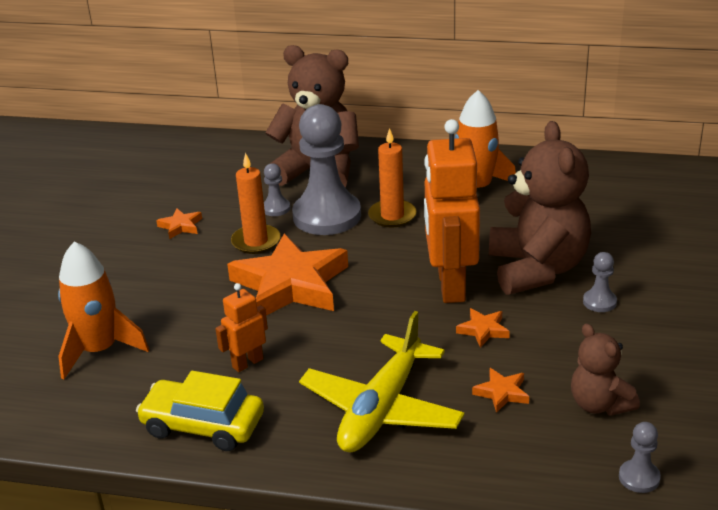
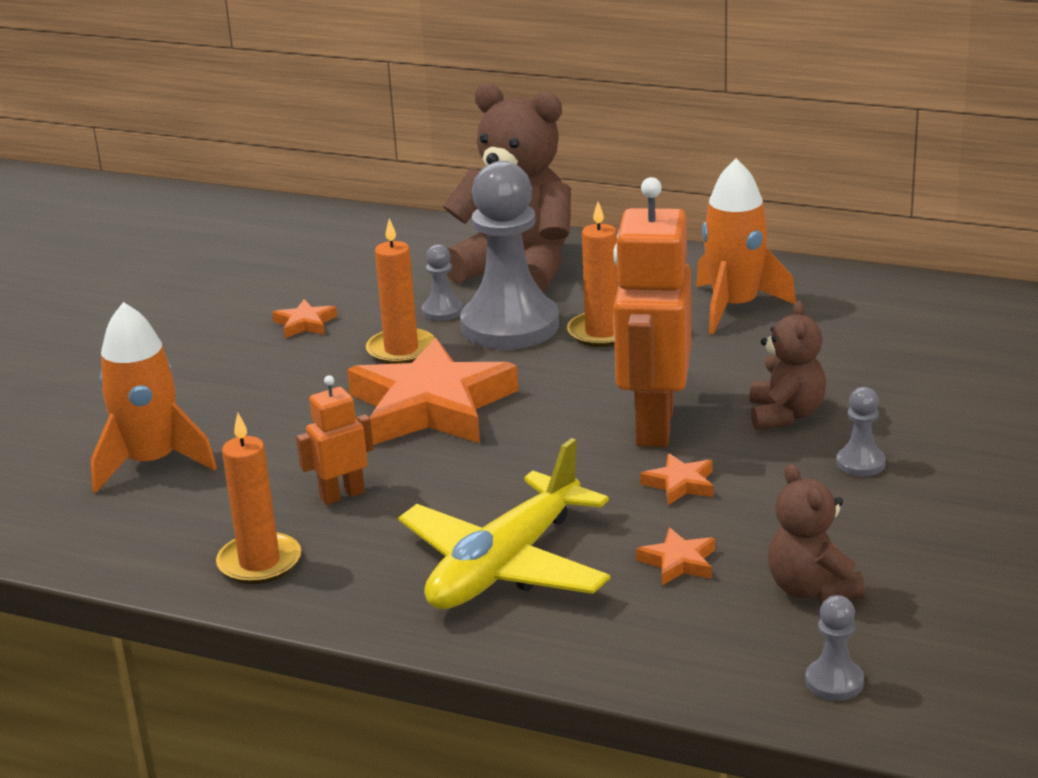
camera: 10 degrees right, 5 degrees down
(203, 425) = (259, 562): yellow car -> orange candle
(537, 269) = (785, 415): brown teddy bear -> brown teddy bear, size x0.53

